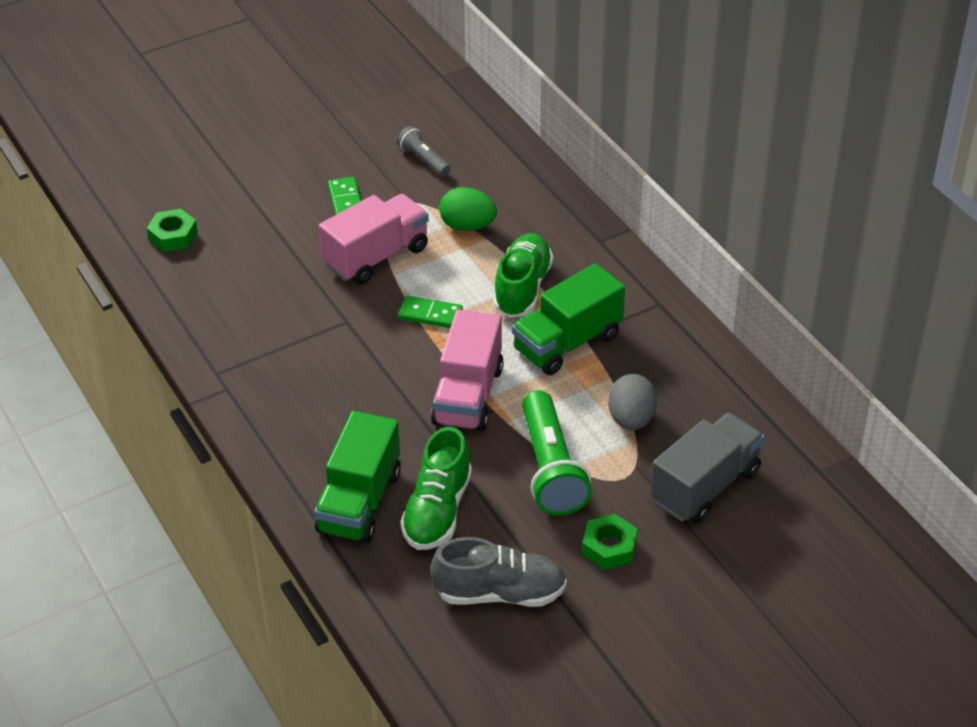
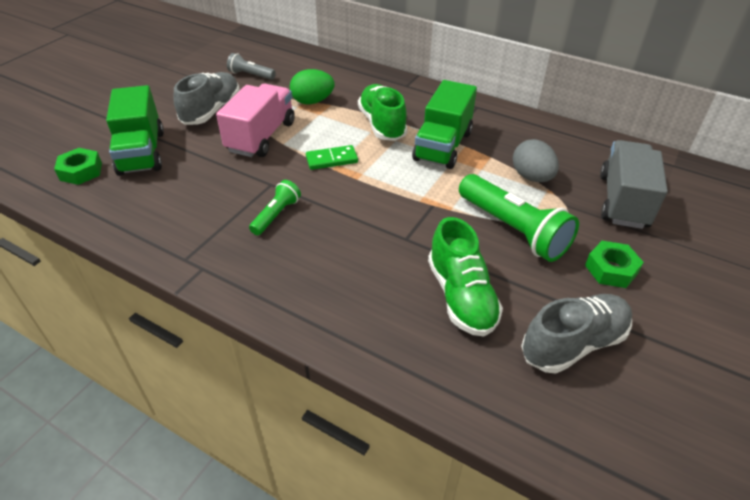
camera: 30 degrees left, 0 degrees up
(328, 359) = (276, 215): none -> green flashlight
(346, 200) = (211, 111): green domino -> grey shoe
(359, 502) = (391, 316): green truck -> green truck (142, 152)
(468, 395) = (406, 202): pink truck -> none

